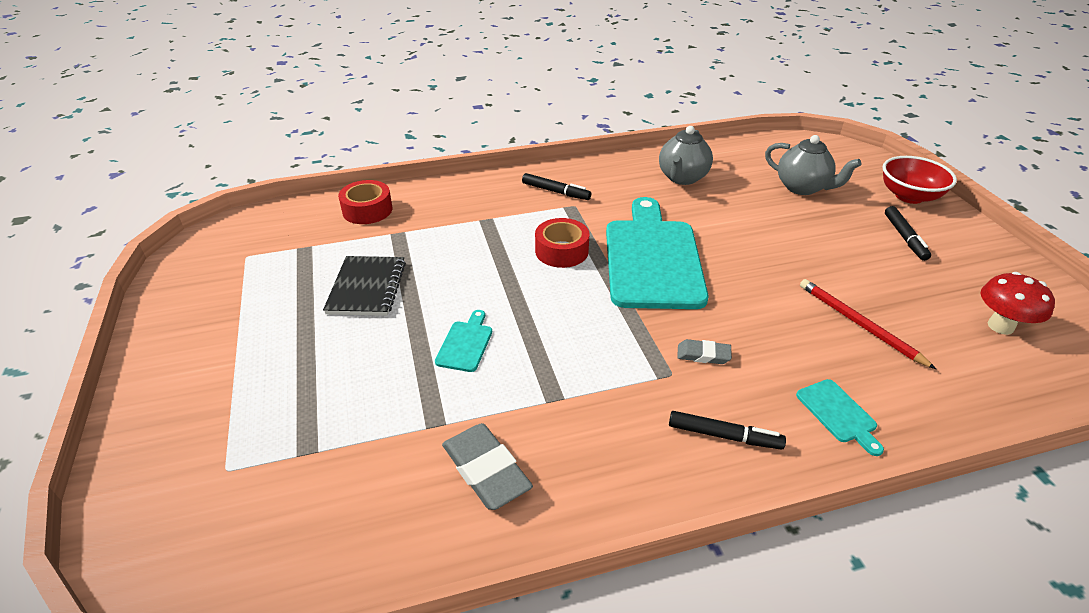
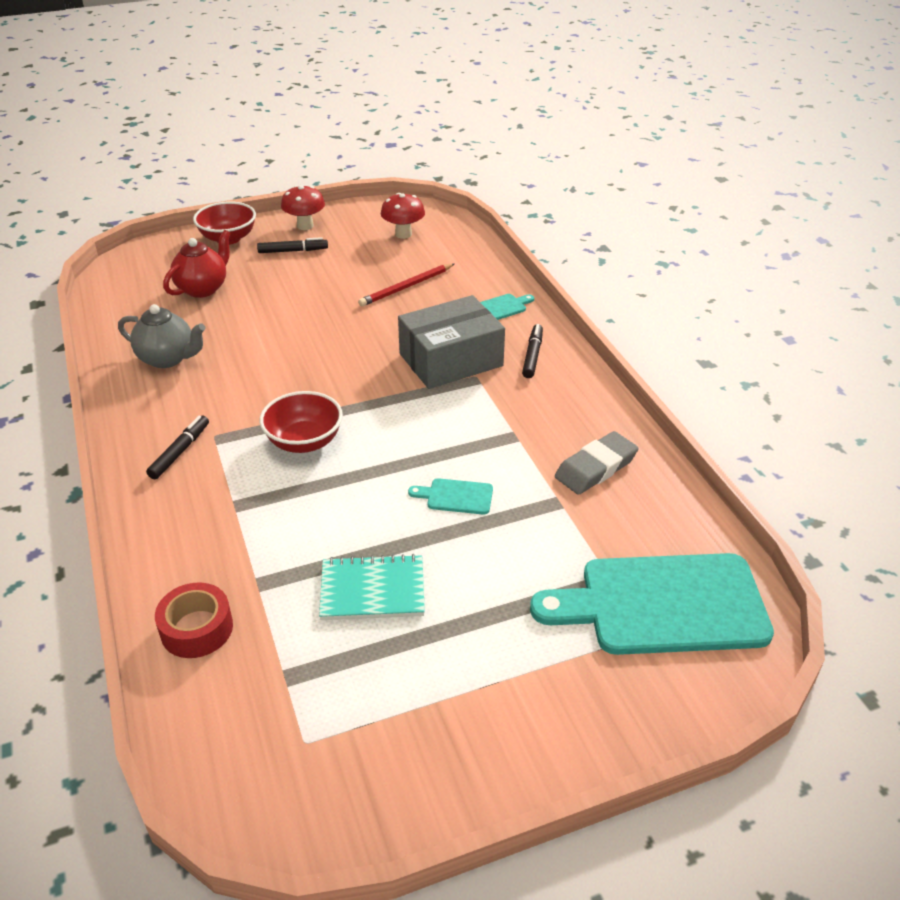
camera: 95 degrees left, 0 degrees up
(367, 288) = (372, 590): black notebook -> turquoise notebook
(561, 251) = (304, 441): red tape -> red bowl
(652, 258) = (319, 382): turquoise cutting board -> turquoise cutting board (662, 604)
(703, 355) = (451, 360): grey eraser -> grey box
(802, 187) = (203, 288): grey teapot -> red teapot
(970, 245) = (305, 226): none -> red mushroom

